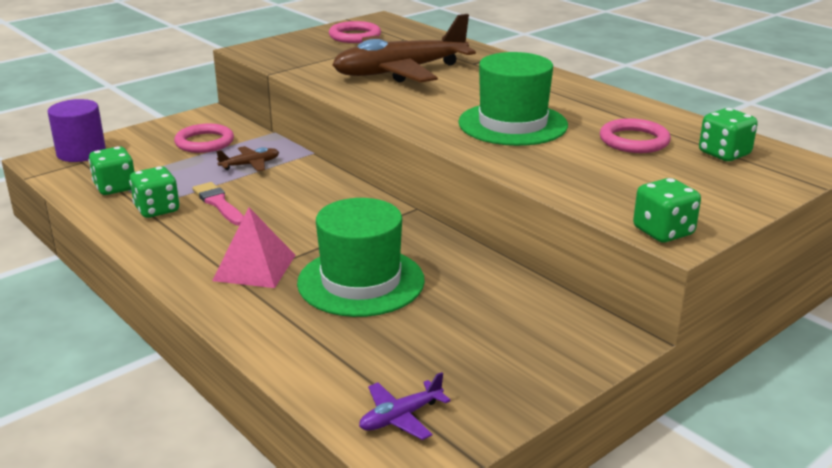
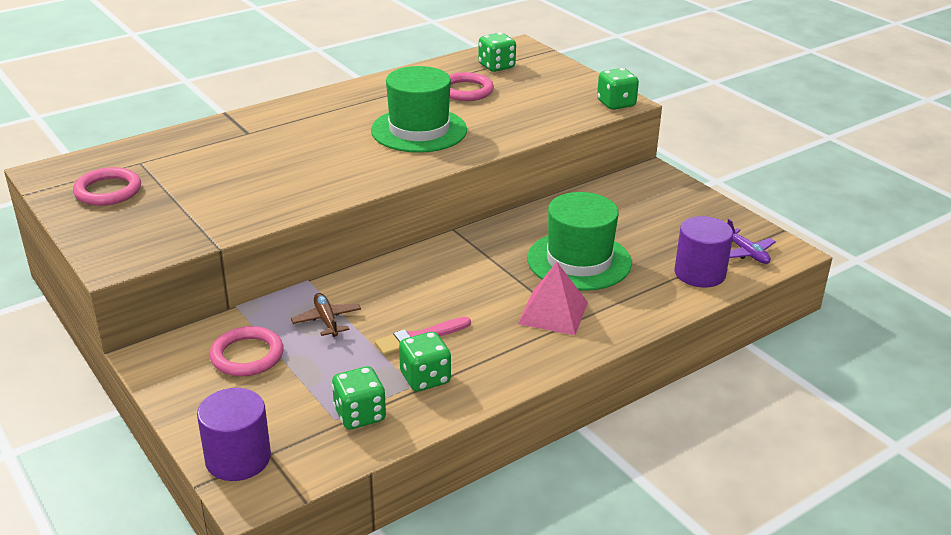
camera: 85 degrees left, 5 degrees up
(340, 370) = (699, 273): none -> purple cylinder
(400, 72) = (257, 171): brown plane -> none

